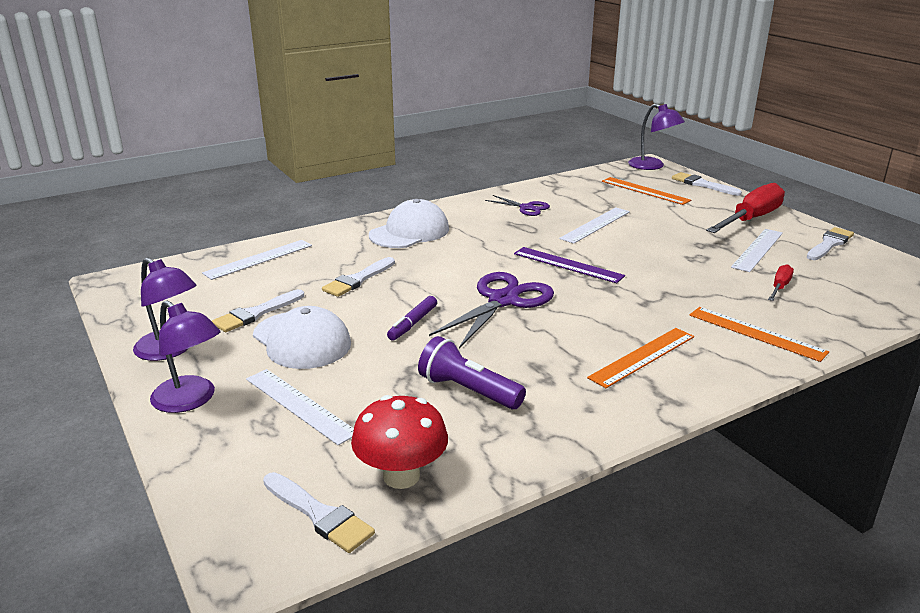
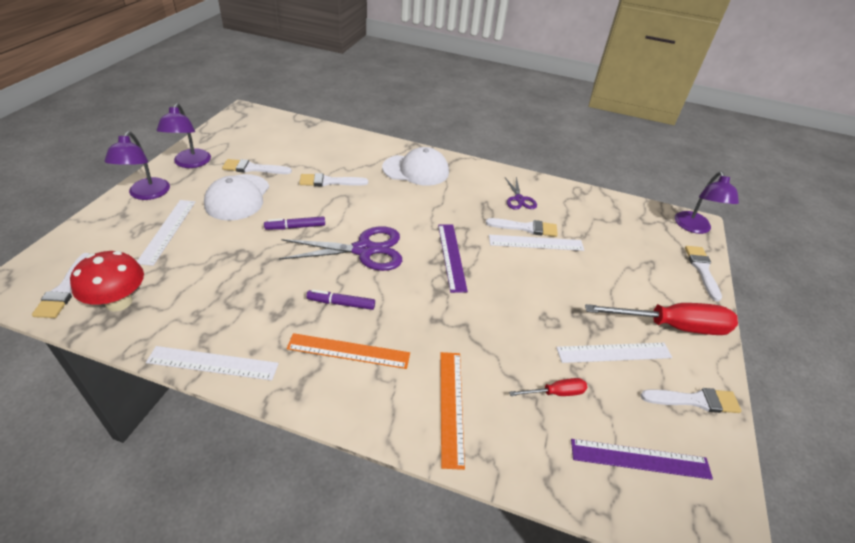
camera: 45 degrees right, 15 degrees up
(259, 259) = (316, 138): white ruler -> white ruler (213, 363)
(468, 391) = (232, 286): purple flashlight -> none
(570, 221) = (526, 228): none -> white brush
(571, 339) = (341, 303): none -> purple marker
(645, 191) = (637, 243): orange ruler -> none
(867, 284) = (640, 459): none -> purple ruler

